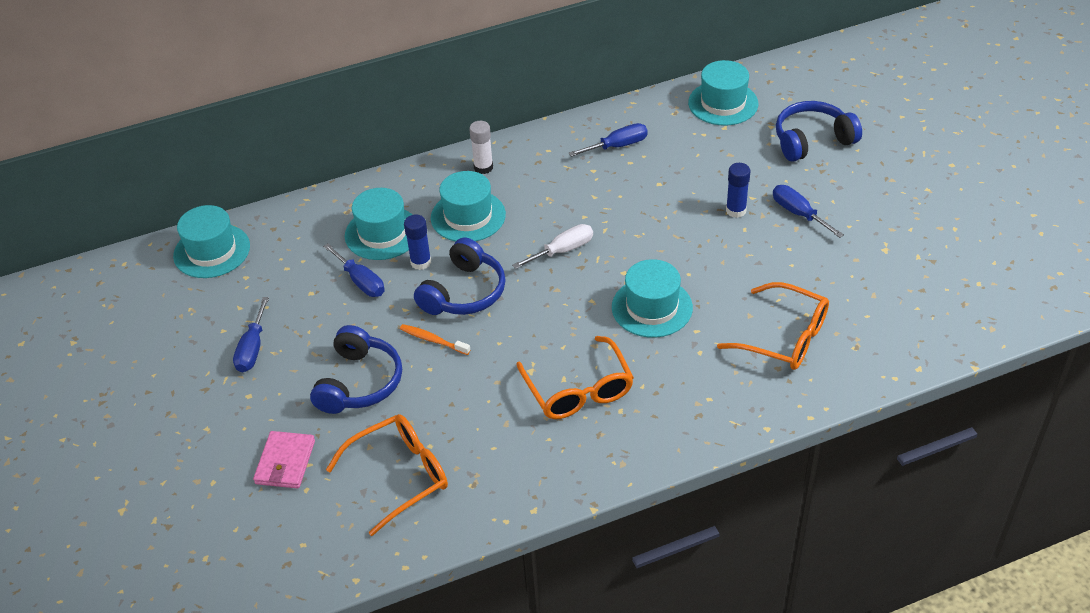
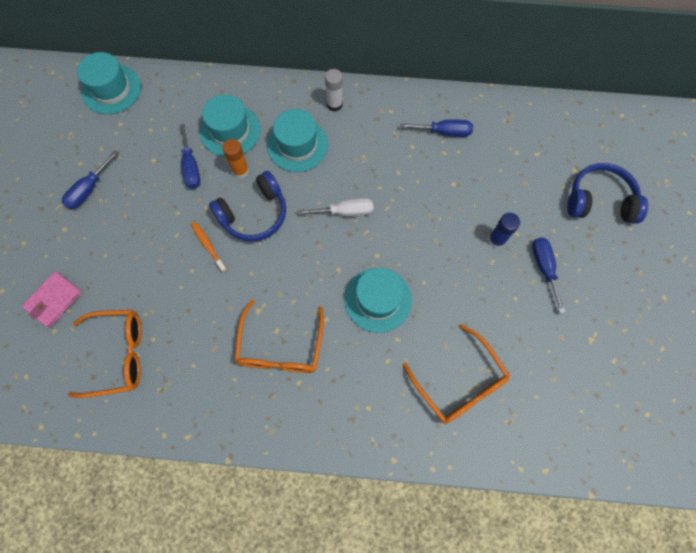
camera: 25 degrees right, 25 degrees up
(359, 382) = (139, 257): blue headphones -> none
(421, 262) = (241, 171): blue glue stick -> orange glue stick
(723, 103) = (550, 129): turquoise hat -> none

